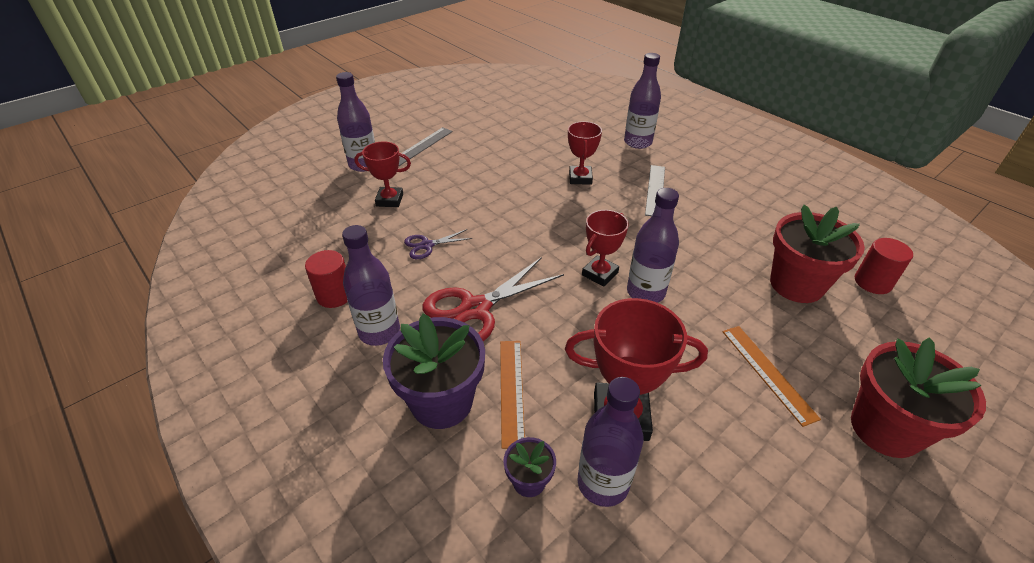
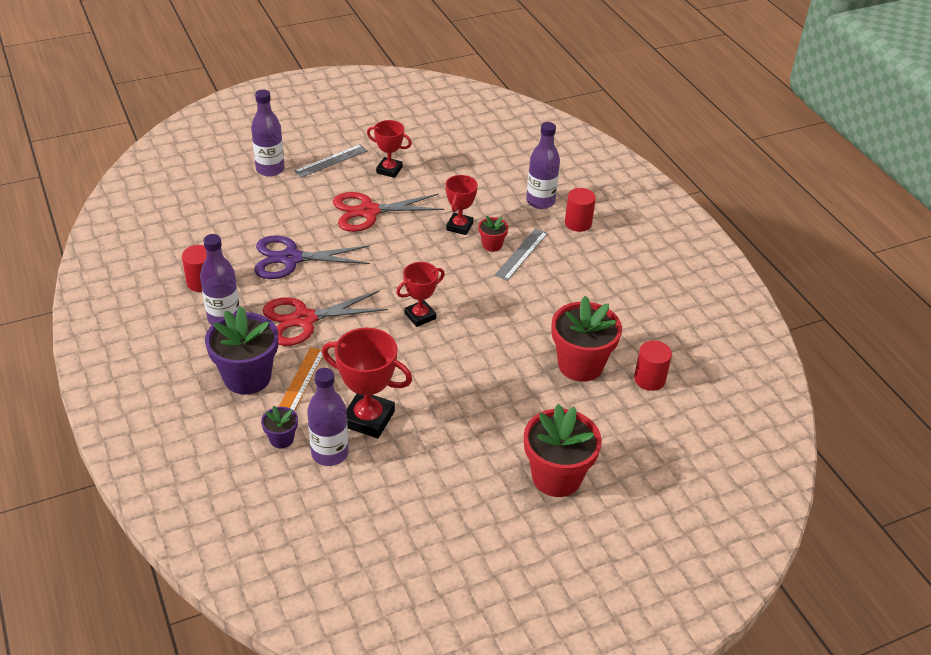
camera: 15 degrees right, 0 degrees up
(389, 200) = (278, 210): red trophy -> red trophy (389, 170)
(426, 245) = (291, 258): purple scissors -> purple scissors, size x1.98
(483, 183) = (368, 211): none -> red scissors
(622, 188) = (492, 245): none -> red flower pot
(645, 292) = (448, 340): purple bottle -> none
(684, 153) = (578, 223): none -> red cylinder
(768, 373) = (500, 420): orange ruler -> none

